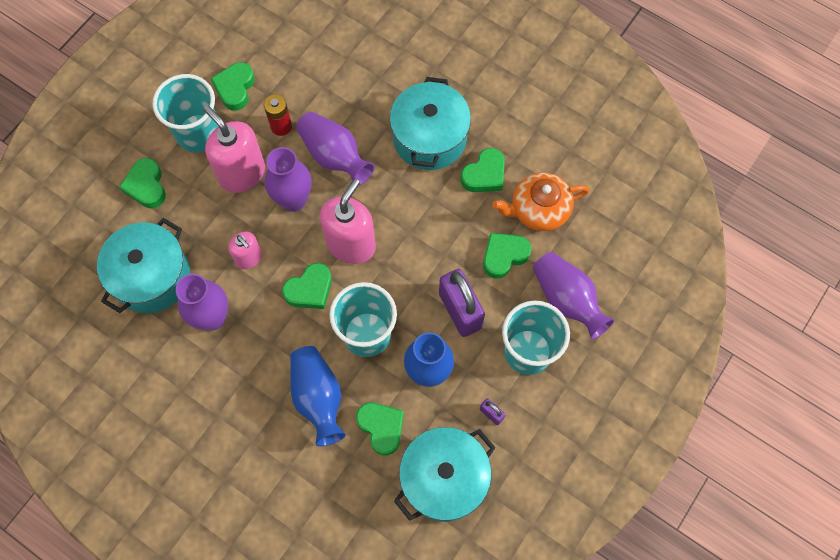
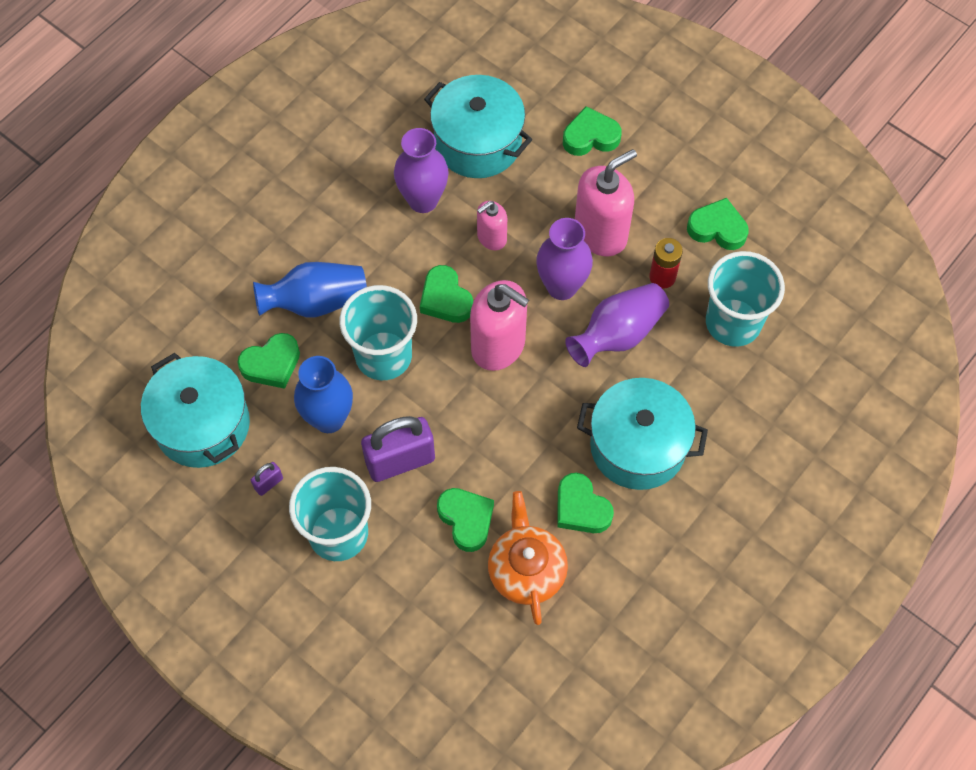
camera: 95 degrees right, 5 degrees down
(198, 133) = (656, 189): turquoise cup -> turquoise cup (733, 323)
(567, 300) = (399, 589): purple vase -> none

